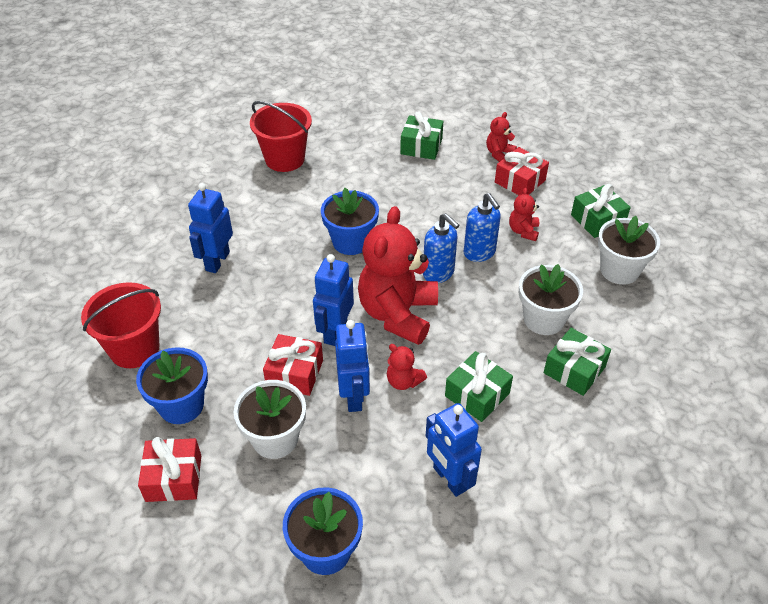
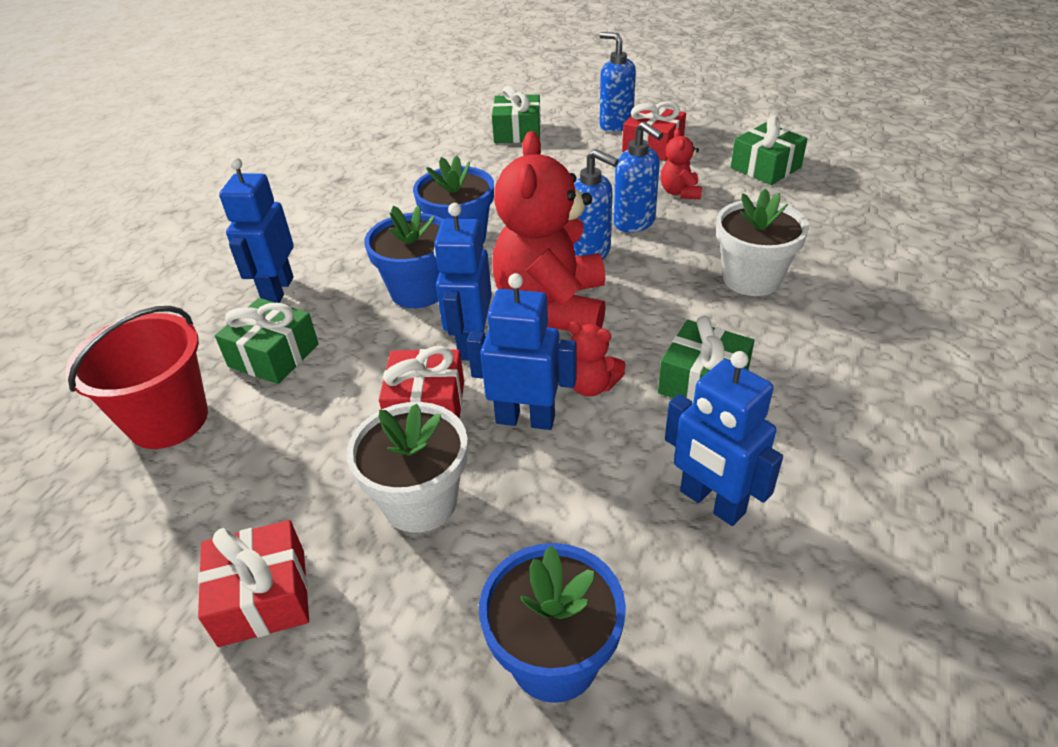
camera: 10 degrees left, 5 degrees down
(181, 405) = (257, 484): blue flower pot -> blue flower pot (418, 291)
(285, 159) = (346, 169): red bucket -> none
(354, 396) = (525, 419): blue robot -> blue robot turned 60 degrees counterclockwise
(499, 154) = (615, 125): red teddy bear -> blue soap dispenser
(574, 370) = (821, 328): green gift -> green gift (273, 355)
(619, 270) = (819, 211): white flower pot -> none

